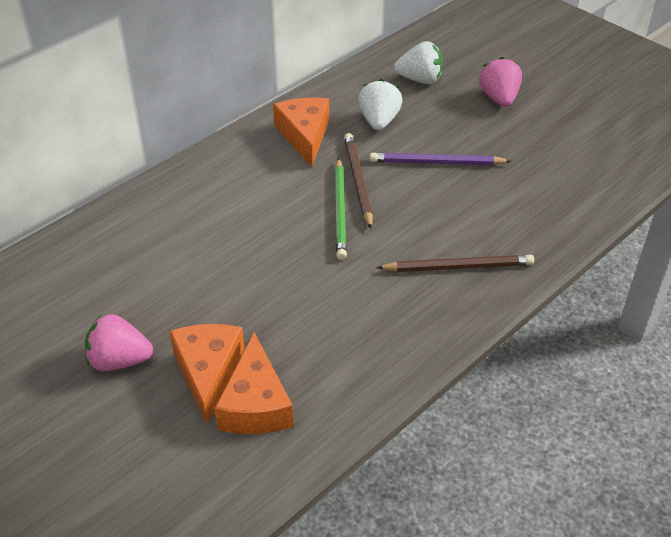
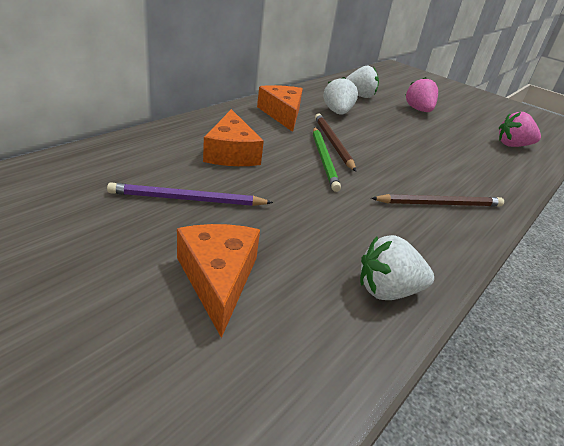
camera: 10 degrees left, 10 degrees down
(119, 360) = (113, 263): pink strawberry -> pink strawberry (513, 145)
(255, 404) = (278, 315): orange cheese -> orange cheese (231, 153)
(360, 377) = (387, 290): none -> white strawberry
(436, 163) = (390, 138): purple pencil -> purple pencil (187, 199)

